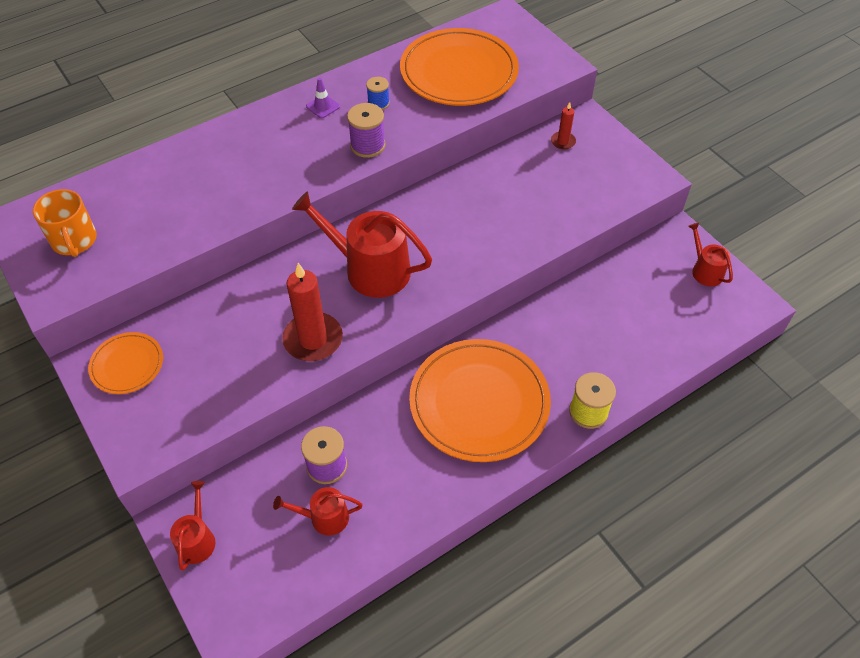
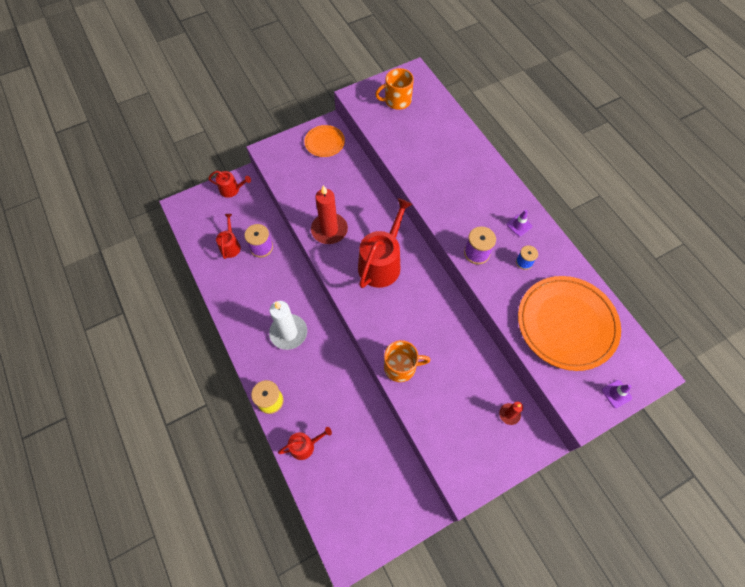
camera: 95 degrees right, 10 degrees up
(479, 403) = (288, 333): orange plate -> white candle
(525, 240) = (401, 367): none -> orange mug
(534, 41) = (616, 394): none -> purple traffic cone
(705, 270) = (384, 522): red watering can -> red watering can (305, 445)

